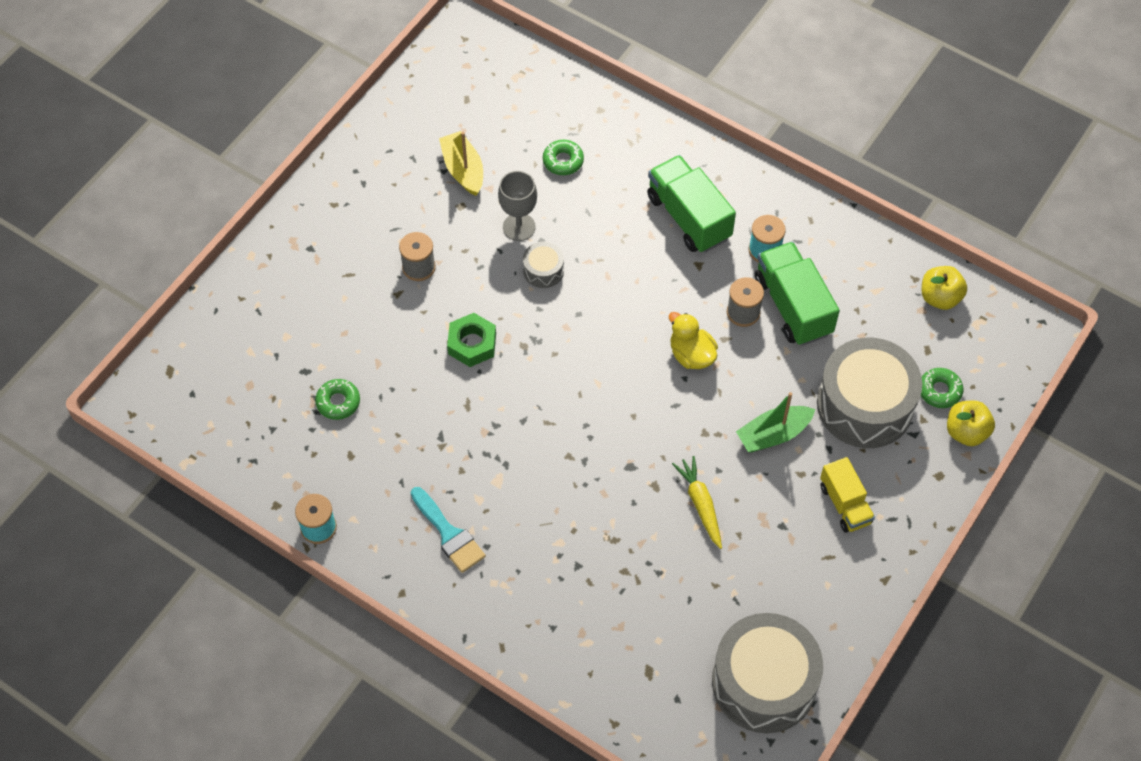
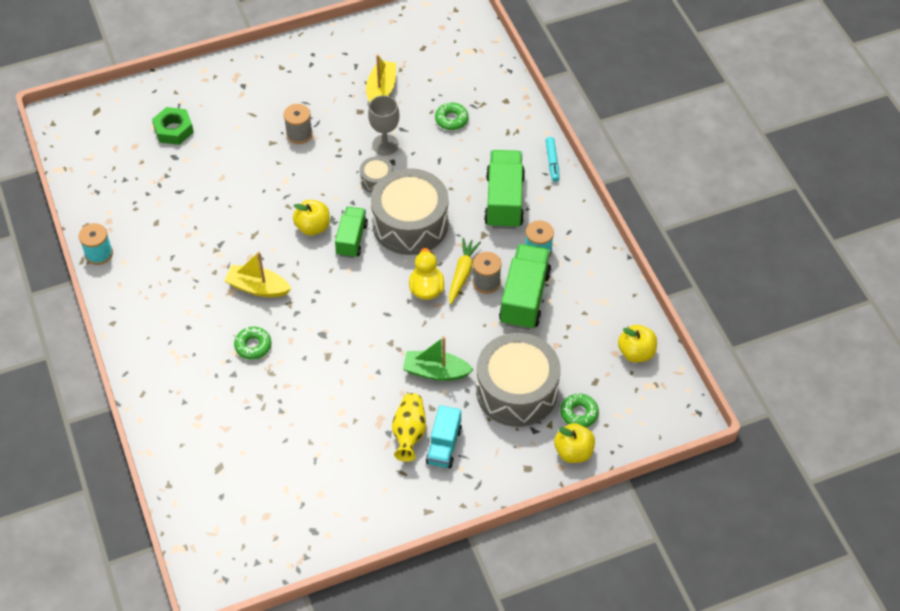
camera: 35 degrees right, 5 degrees down
(338, 402) = (177, 186): green donut -> green donut (253, 346)
(449, 534) = (172, 305): turquoise brush -> none
(472, 344) = (290, 199): green nut -> green nut (173, 130)
(521, 359) = (313, 227): none -> yellow apple
(521, 459) = (258, 287): none -> yellow boat
(573, 349) = (351, 239): none -> green truck
(700, 149) = (552, 162): none -> turquoise marker
(700, 504) = (346, 385): yellow carrot -> yellow carrot (462, 273)
(764, 682) = (286, 523): grey drum -> grey drum (410, 224)
(802, 513) = (409, 433): none -> yellow vase
(845, 504) = (444, 446): yellow truck -> turquoise truck

